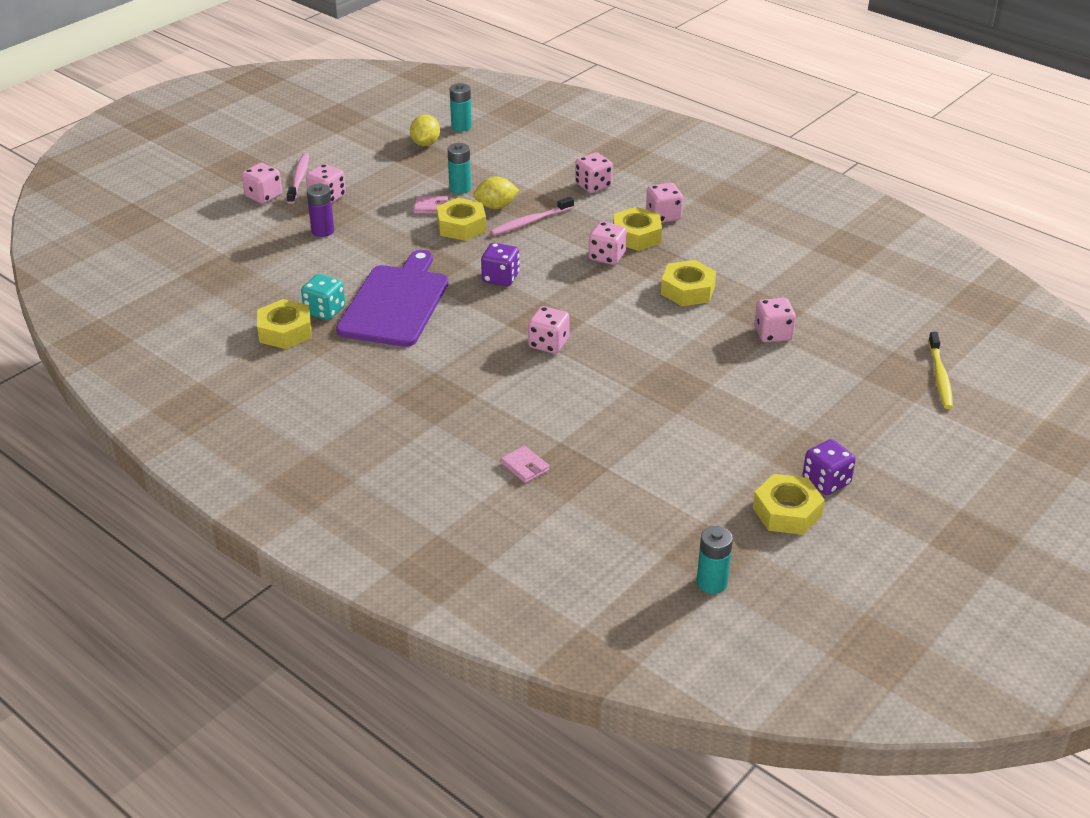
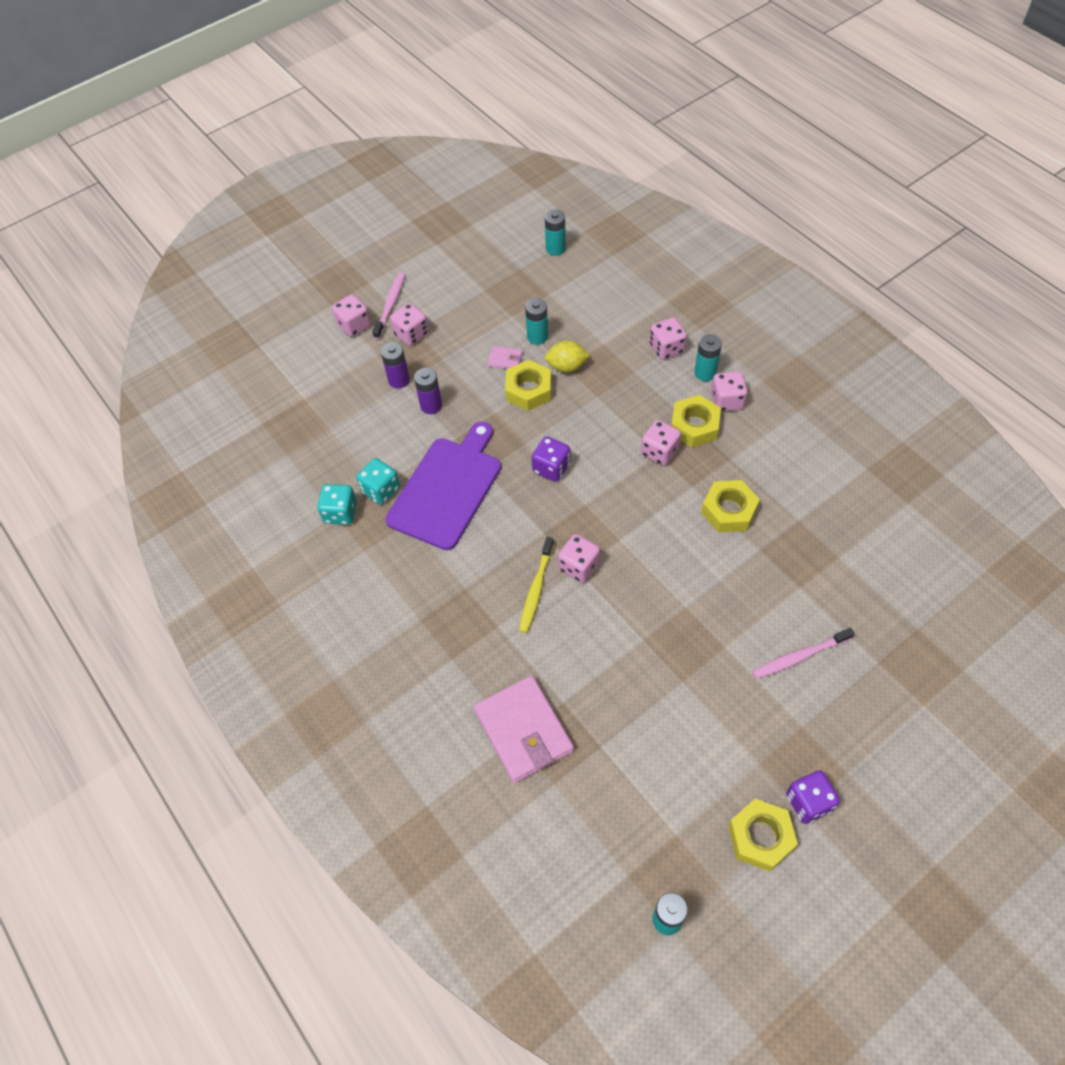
camera: 15 degrees right, 20 degrees up
(285, 331) = (340, 513): yellow nut -> turquoise dice
(362, 246) = (431, 405): none -> purple battery
(425, 144) = (517, 269): yellow lemon -> none
(525, 466) = (523, 731): pink wallet -> pink wallet, size x2.29
(530, 222) = (595, 392): pink toothbrush -> pink toothbrush (799, 657)
(636, 199) = (705, 373): none -> turquoise battery
(773, 334) = (800, 585): pink dice -> none
(939, 376) = (958, 673): yellow toothbrush -> yellow toothbrush (536, 589)

